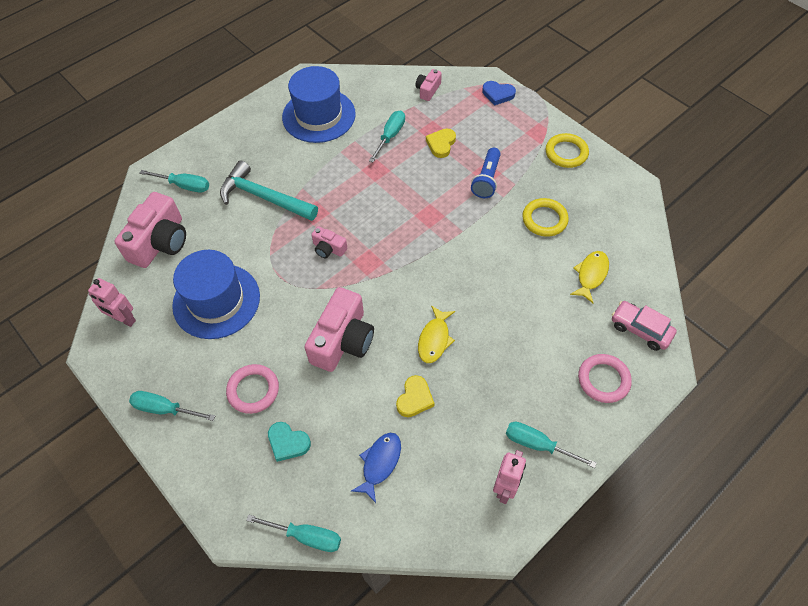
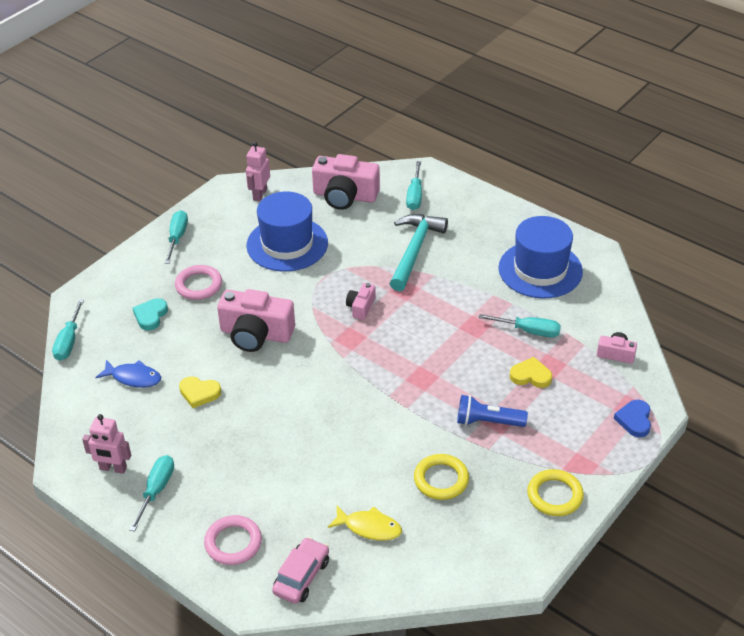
camera: 80 degrees right, 15 degrees down
(434, 339) = (266, 400): yellow fish -> none

